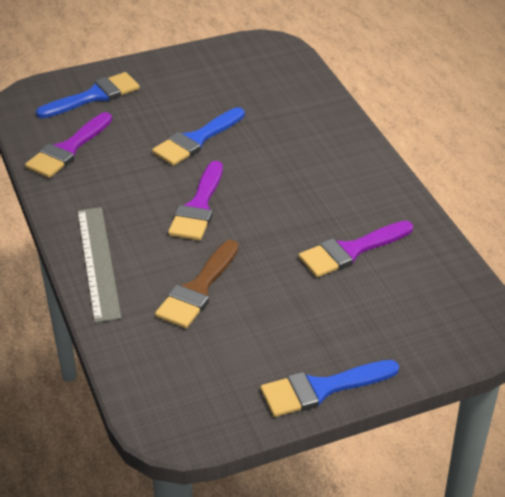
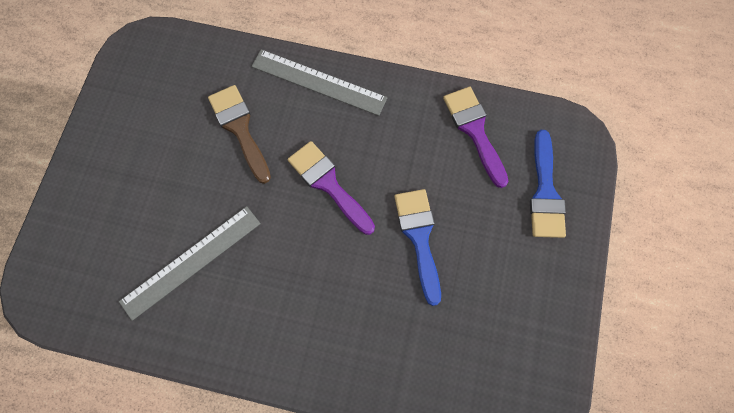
camera: 125 degrees right, 30 degrees up
(321, 389) = (91, 145): blue brush -> none
(350, 251) = (191, 261): purple brush -> grey ruler

